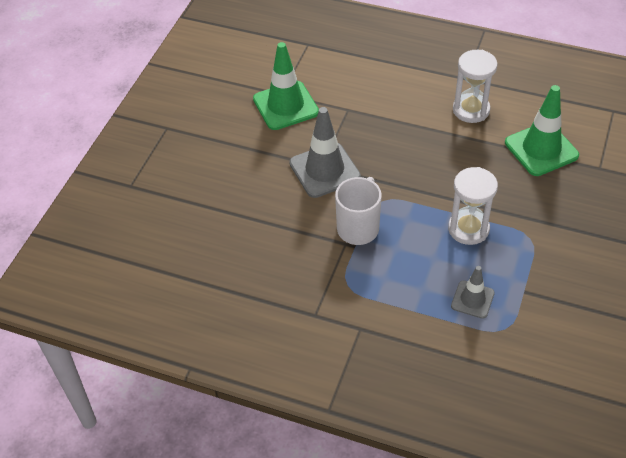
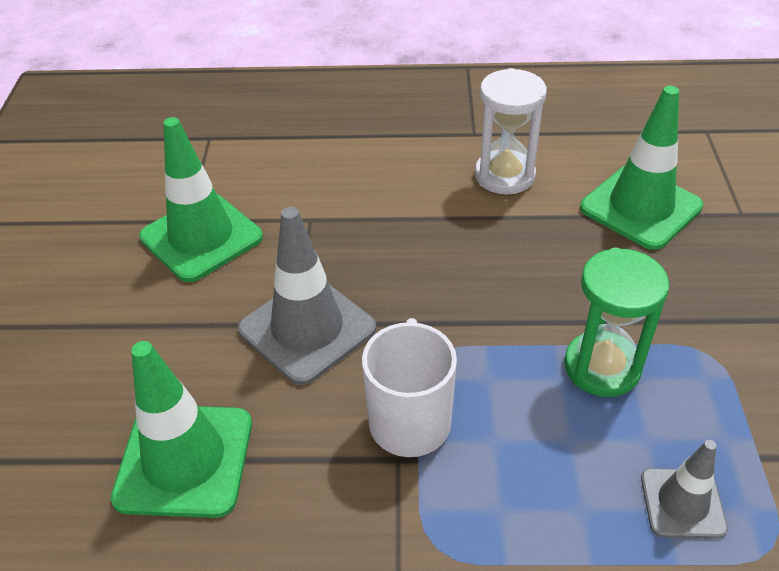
camera: 20 degrees left, 5 degrees down
(246, 217) = (184, 460): none -> green traffic cone
(468, 229) = (602, 367): white hourglass -> green hourglass

